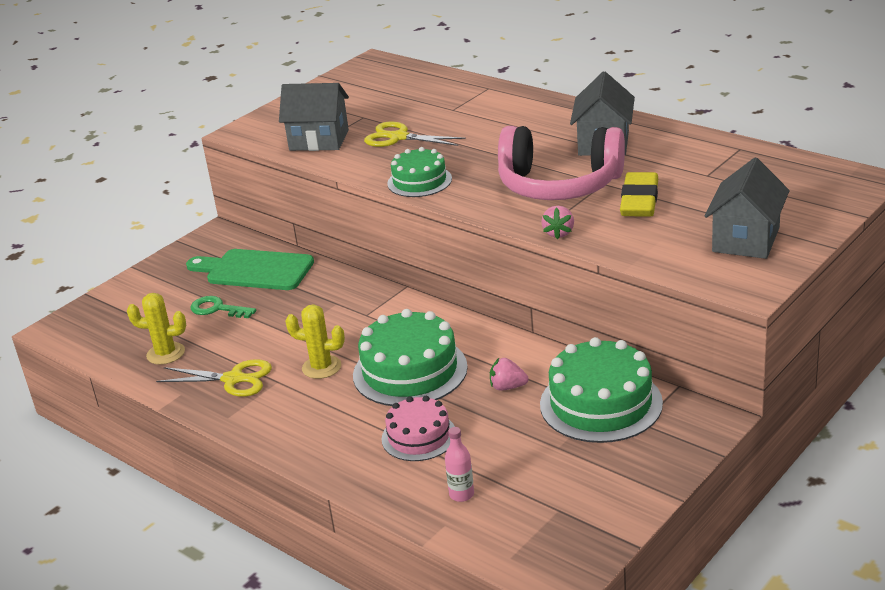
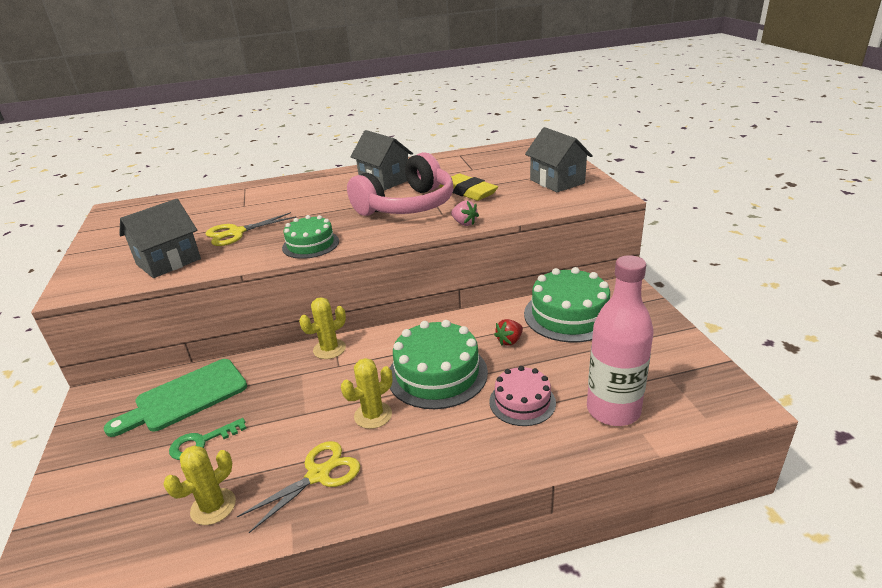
camera: 55 degrees left, 0 degrees up
(383, 297) = (329, 349): none -> yellow cactus
(461, 494) = (613, 410): pink bottle -> pink bottle, size x2.46
(507, 387) = (509, 341): pink strawberry -> red strawberry

